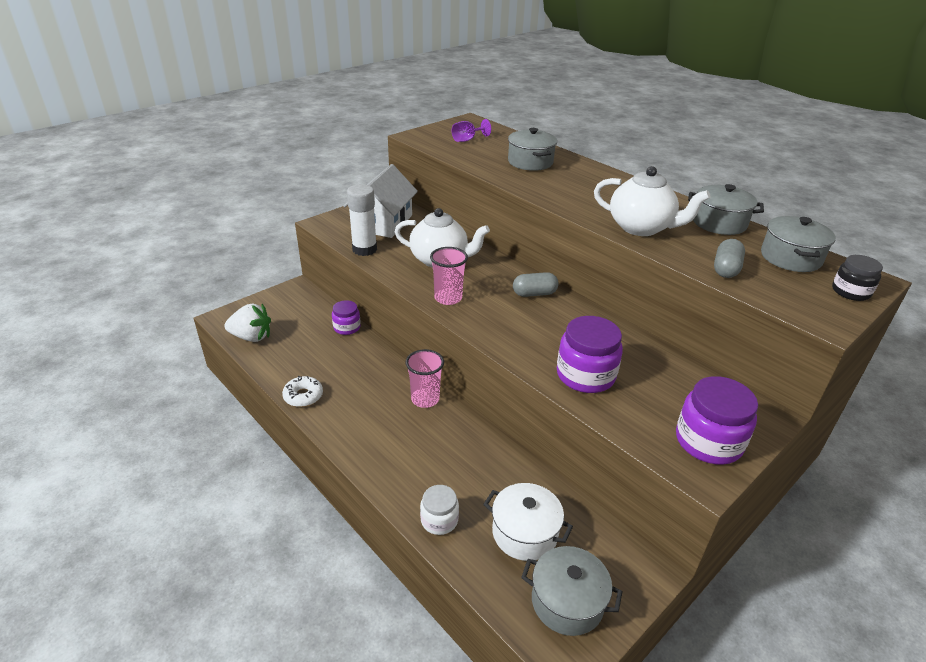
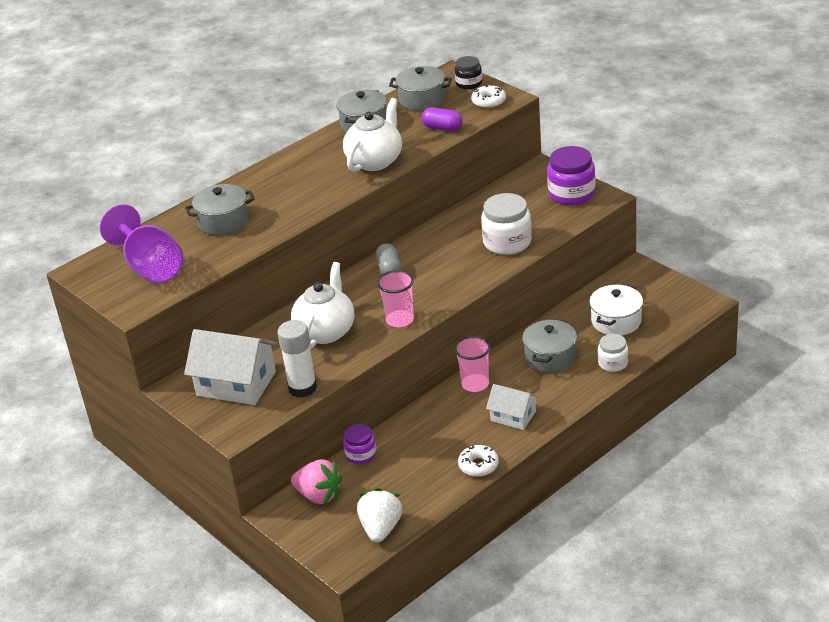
camera: 85 degrees left, 0 degrees up
(306, 307) = (319, 496): none -> pink strawberry
(367, 424) = (513, 416): none -> white house
(467, 140) = (150, 267): purple goblet -> purple goblet, size x2.10
(567, 602) = (668, 302): grey pot -> grey pot (550, 357)
(585, 375) = (507, 242): purple jar -> white jar
(725, 269) = (442, 128): grey capsule -> purple capsule
(808, 305) = (489, 101): none -> white donut

